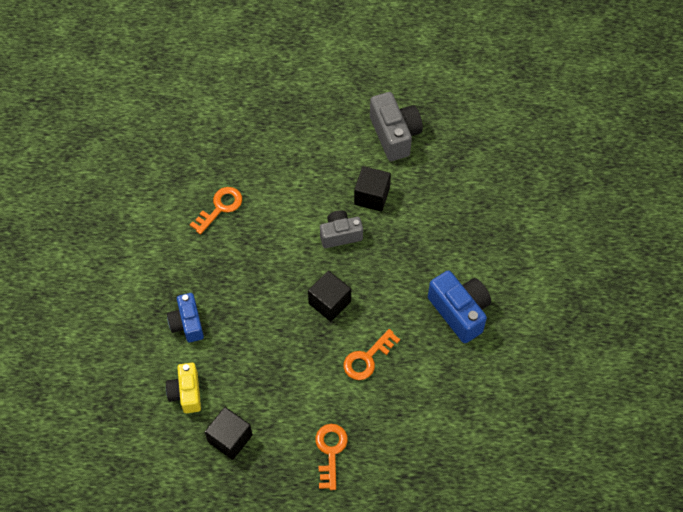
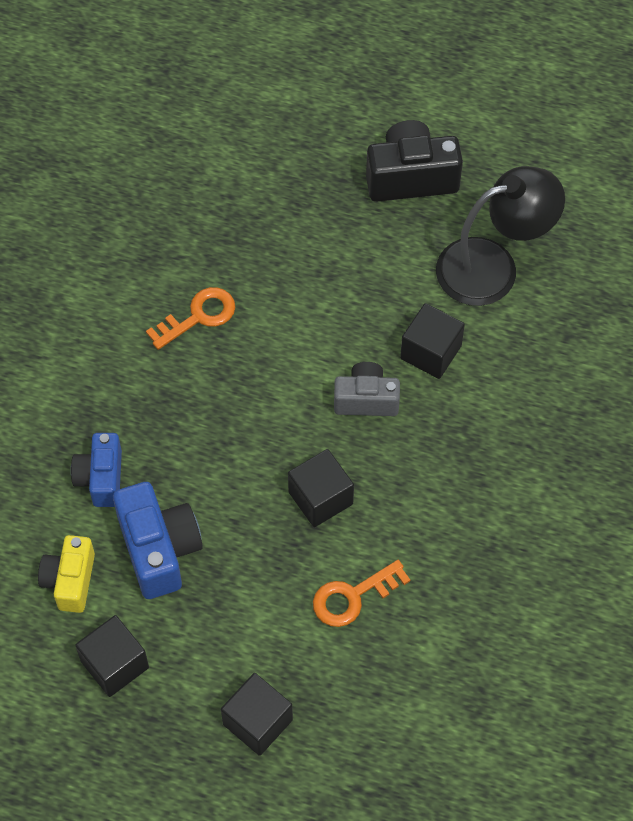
camera: 15 degrees right, 0 degrees up
(328, 91) = (411, 177): none -> black camera
(330, 451) = (257, 722): orange key -> black cube
(395, 135) = (493, 267): grey camera -> black lamp
(459, 311) = (514, 560): blue camera -> blue camera (159, 549)

